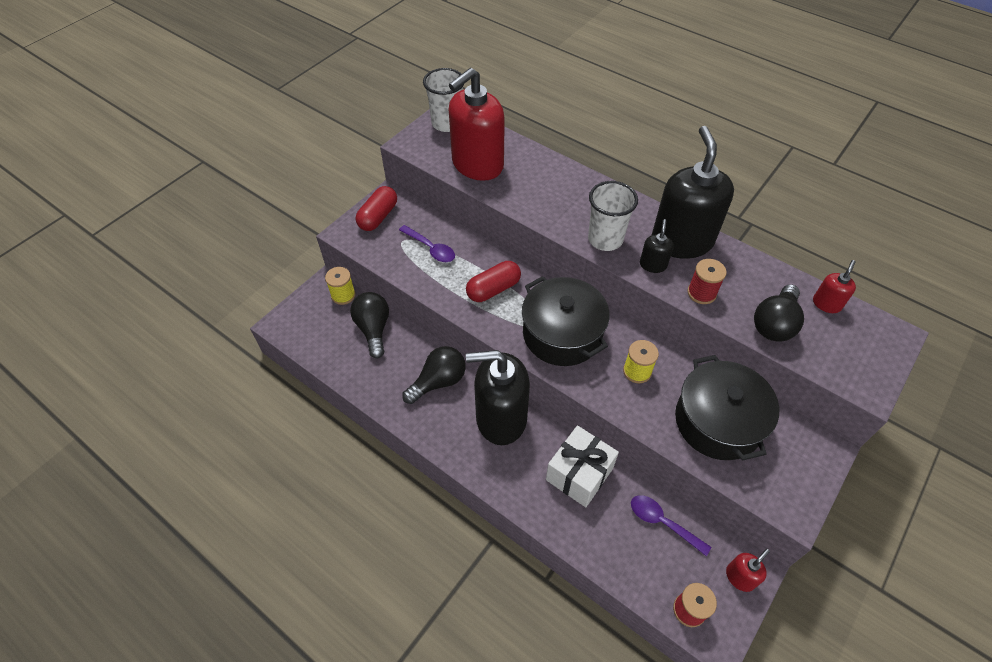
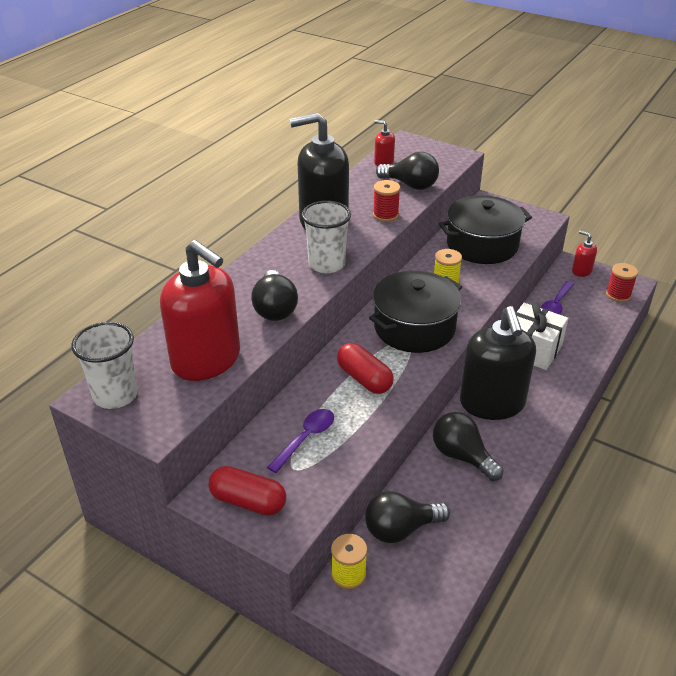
camera: 95 degrees left, 15 degrees down
(538, 203) = (275, 308): none -> black light bulb
(653, 265) = (356, 238): black soap dispenser -> none

